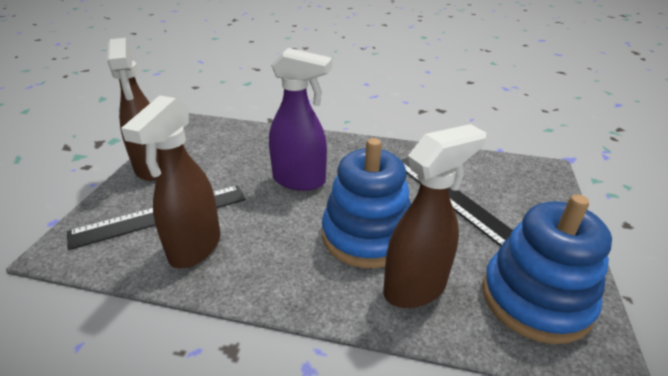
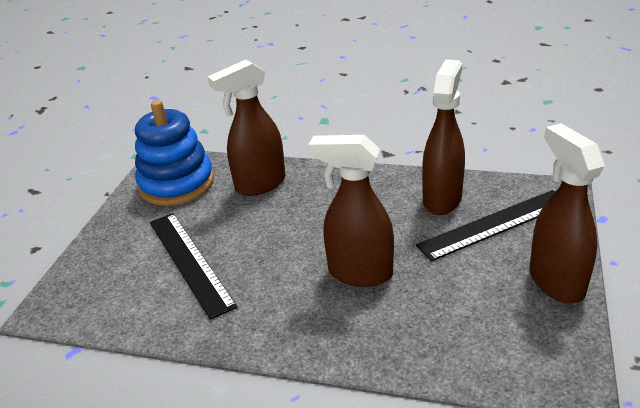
camera: 175 degrees left, 0 degrees up
(300, 181) = (359, 273): purple spray bottle -> brown spray bottle
(366, 236) = (290, 217): blue stacking toy -> none

